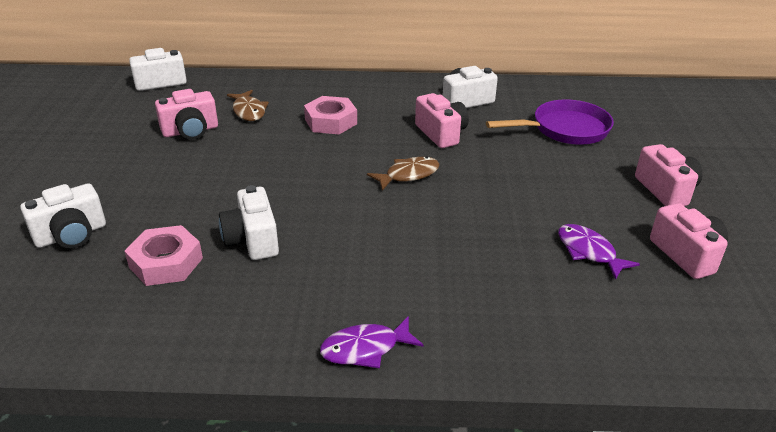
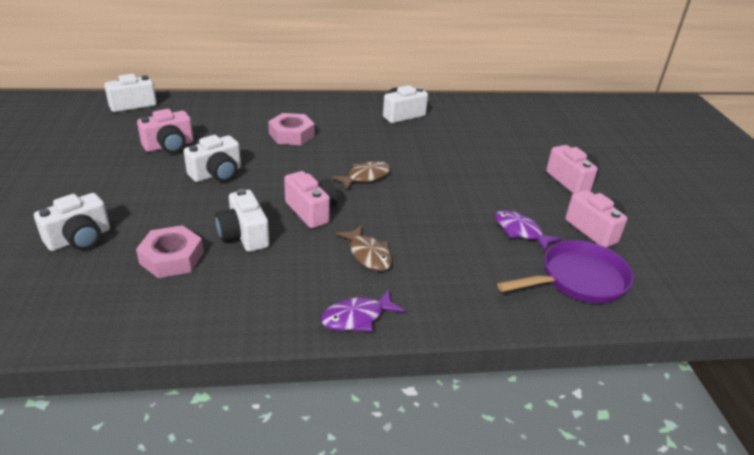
camera: 10 degrees left, 0 degrees up
(236, 165) = (217, 174): none -> white camera
(249, 111) = (218, 127): brown fish -> brown fish (368, 254)
(441, 133) = (386, 142): pink camera -> pink camera (311, 211)
(565, 129) = (486, 136): purple pan -> purple pan (578, 280)

